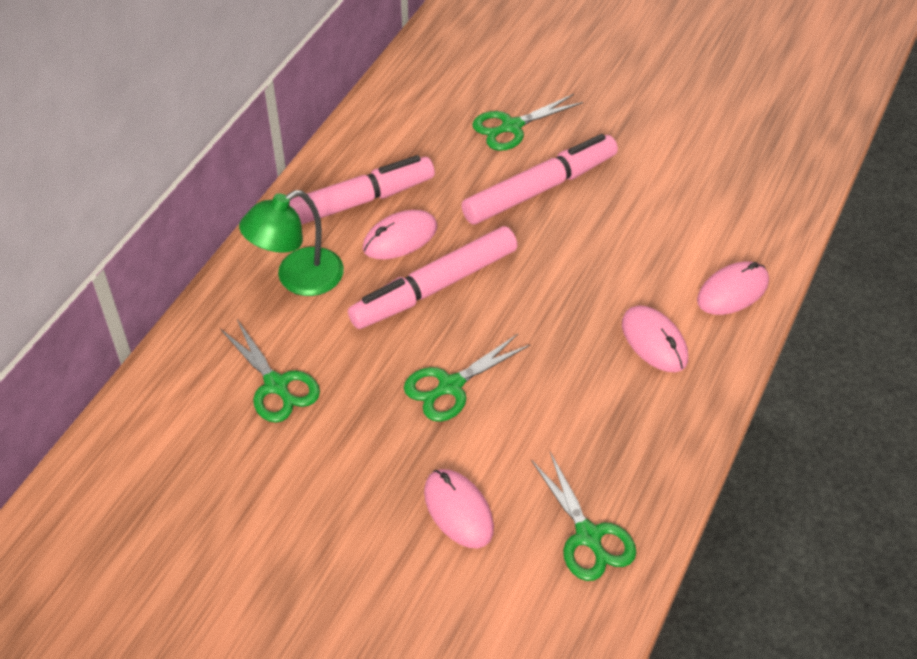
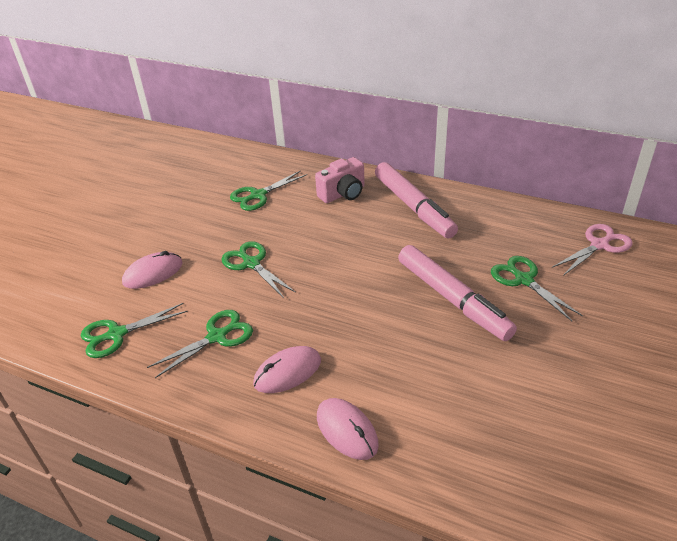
camera: 90 degrees right, 10 degrees down
(298, 279) = (343, 194): green lamp -> pink camera
(400, 238) = (385, 231): pink mouse -> none
(434, 287) = (339, 250): pink marker -> none
(457, 58) = (599, 245): none -> pink scissors
(595, 416) = (217, 336): none -> green scissors

